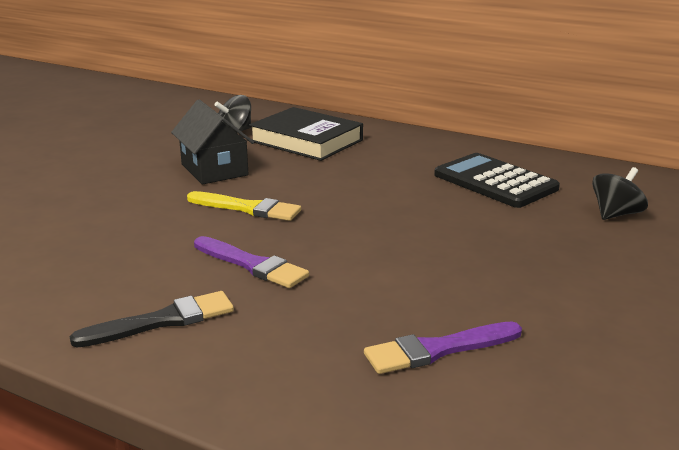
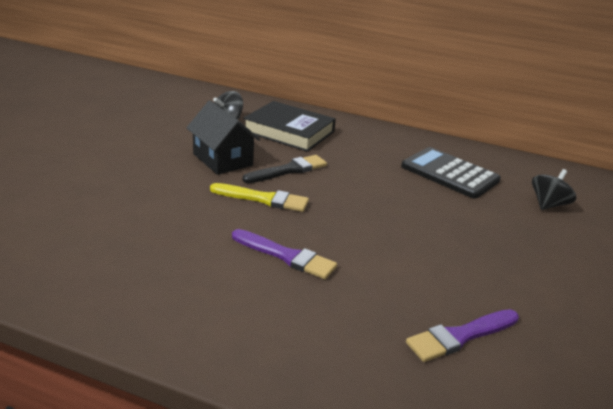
camera: 10 degrees left, 5 degrees up
(162, 321) = (230, 314): black brush -> black brush (288, 170)

